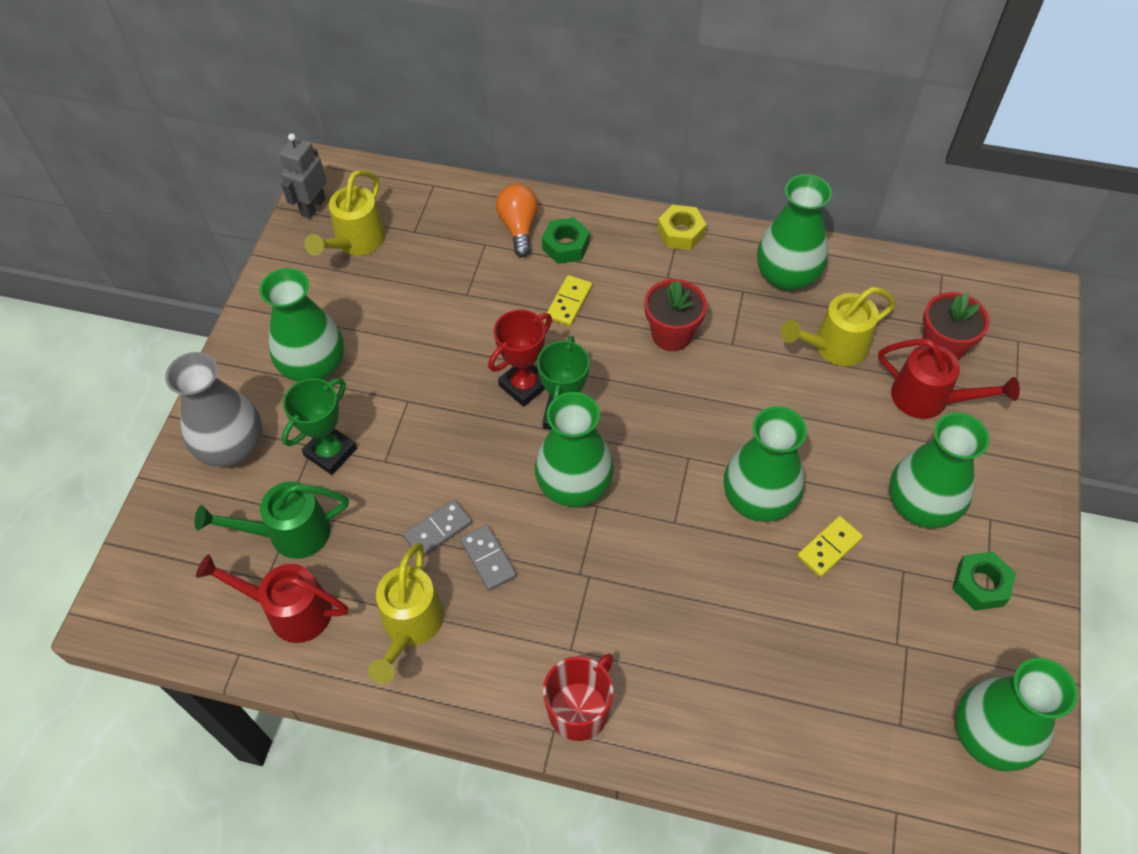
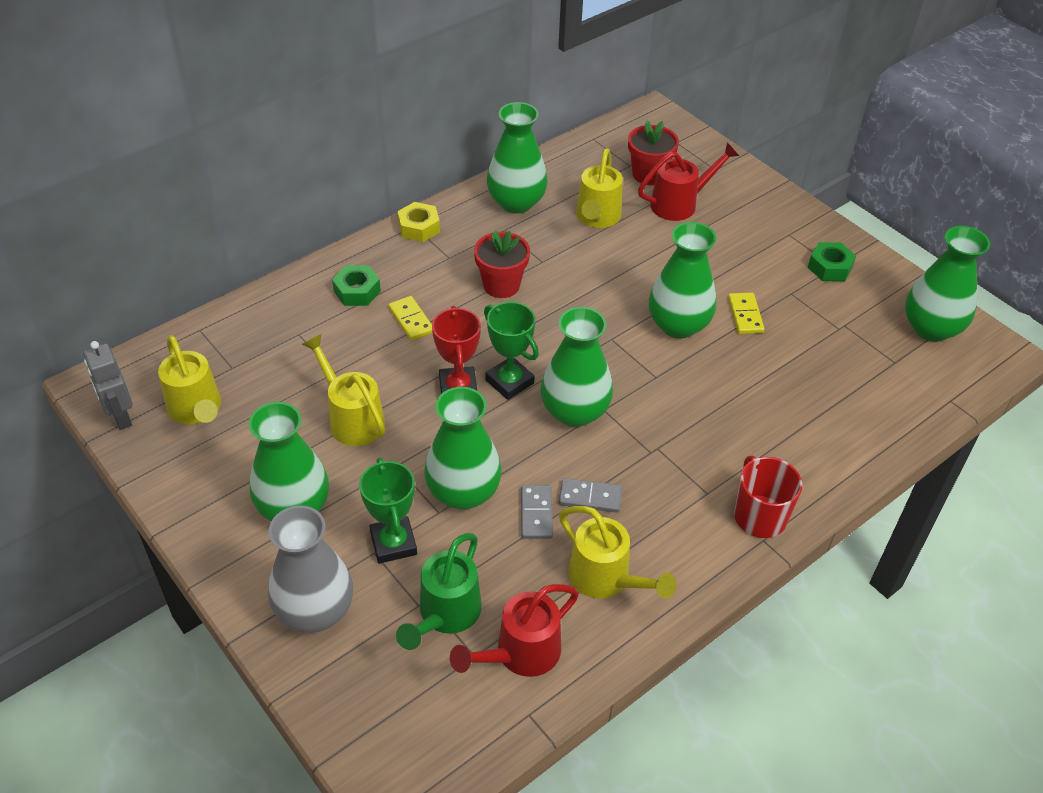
camera: 55 degrees left, 10 degrees down
(429, 339) = (352, 418): none -> yellow watering can
(519, 227) = (307, 306): orange light bulb -> none
(920, 505) = (752, 256): green vase -> green vase (463, 492)

